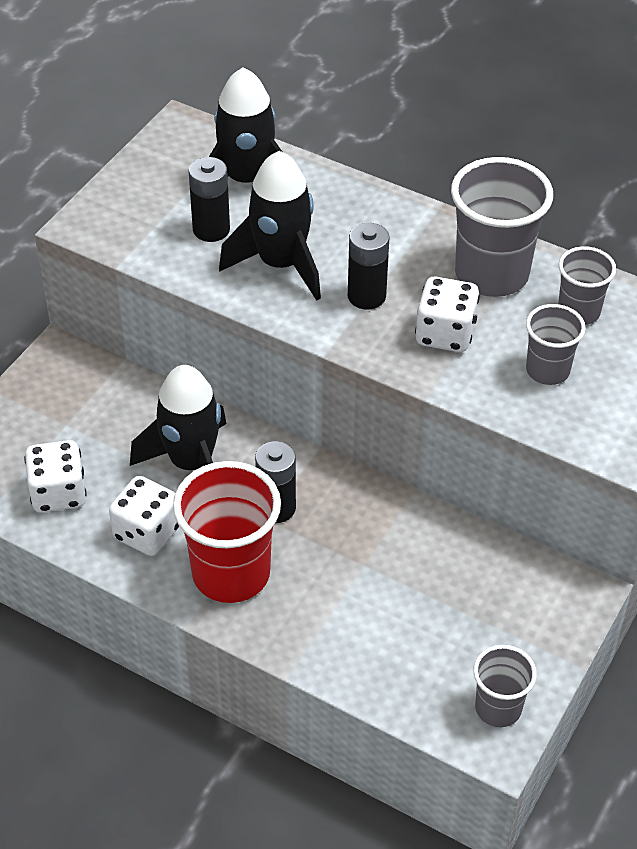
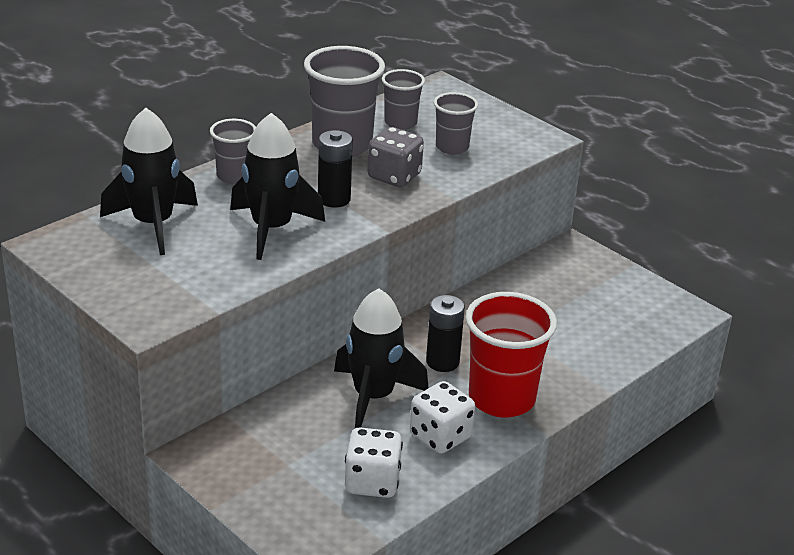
camera: 75 degrees left, 15 degrees down
(211, 229) = (204, 254): black battery -> none
(445, 334) = (394, 176): white dice -> grey dice
(498, 708) = (660, 304): grey cup -> grey cup (234, 176)

